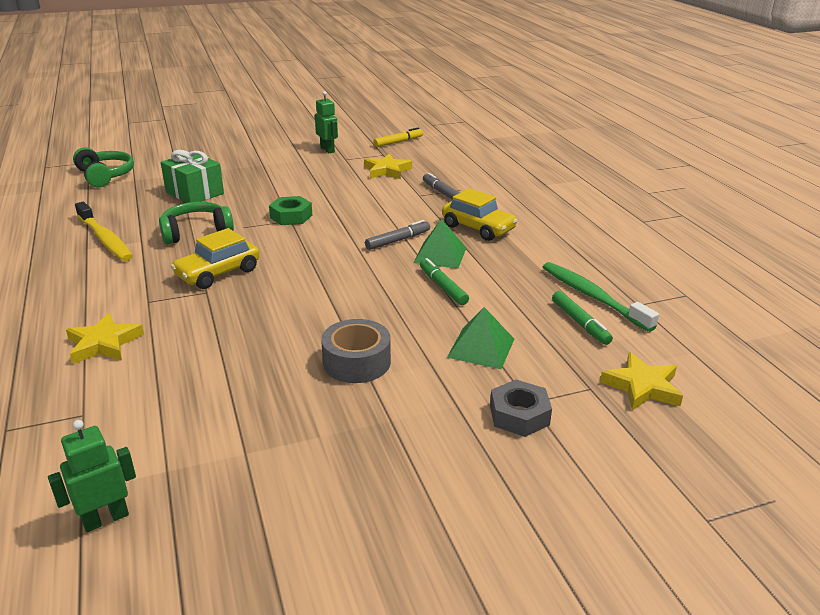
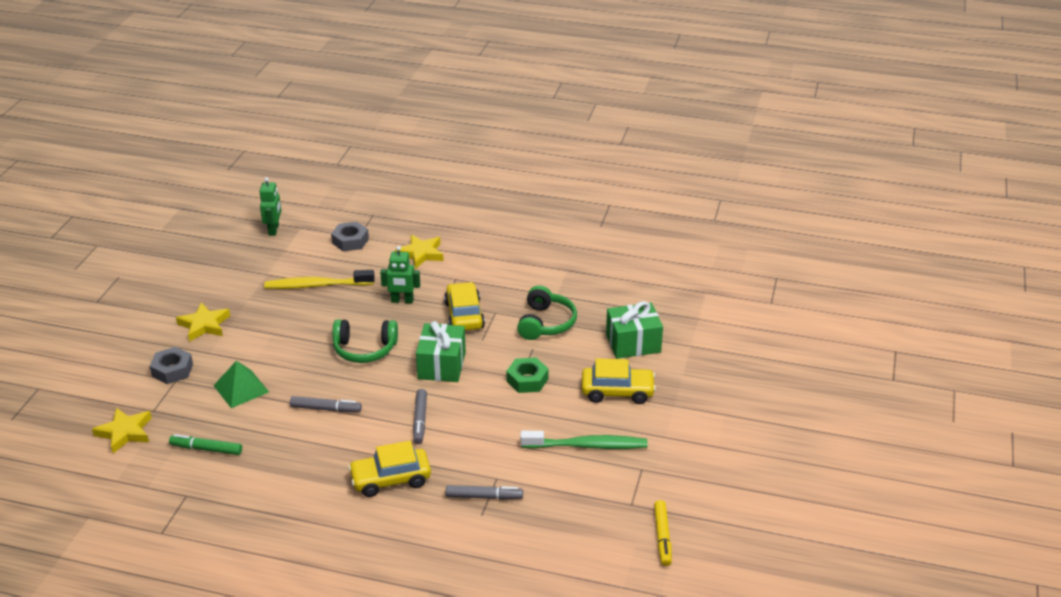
camera: 125 degrees right, 5 degrees up
(101, 415) = (350, 241): none -> grey nut
(105, 176) = (722, 305): green headphones -> green headphones (364, 349)
(105, 239) = (575, 280): yellow toothbrush -> yellow toothbrush (317, 285)
(268, 183) = (617, 392): none -> yellow car
(312, 256) = (441, 365): none -> green gift
(327, 150) = (682, 467): green robot -> green robot (402, 301)
(356, 362) = (291, 334): grey tape -> none
(387, 170) = (579, 485): yellow star -> yellow star (204, 325)
(440, 255) = (371, 431): green pyramid -> none
(443, 287) = (326, 409): green marker -> grey marker
(592, 296) = (223, 478): green toothbrush -> green toothbrush (587, 446)

